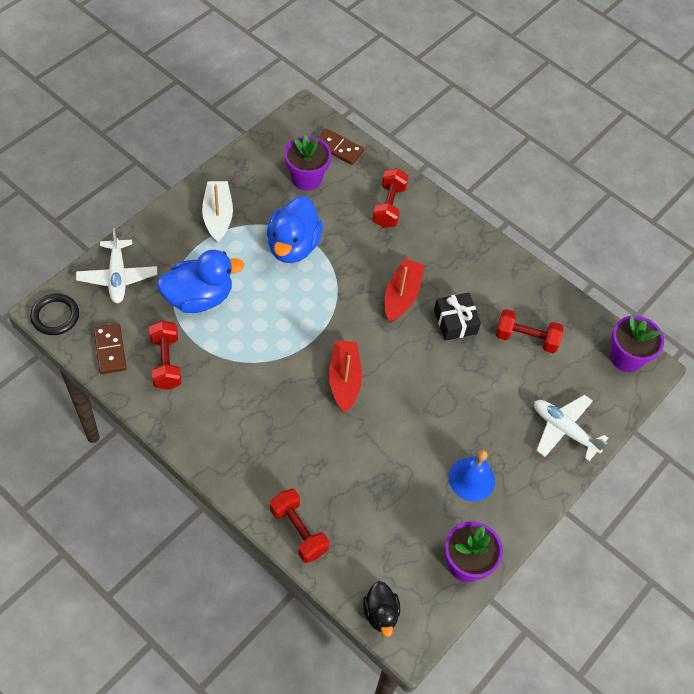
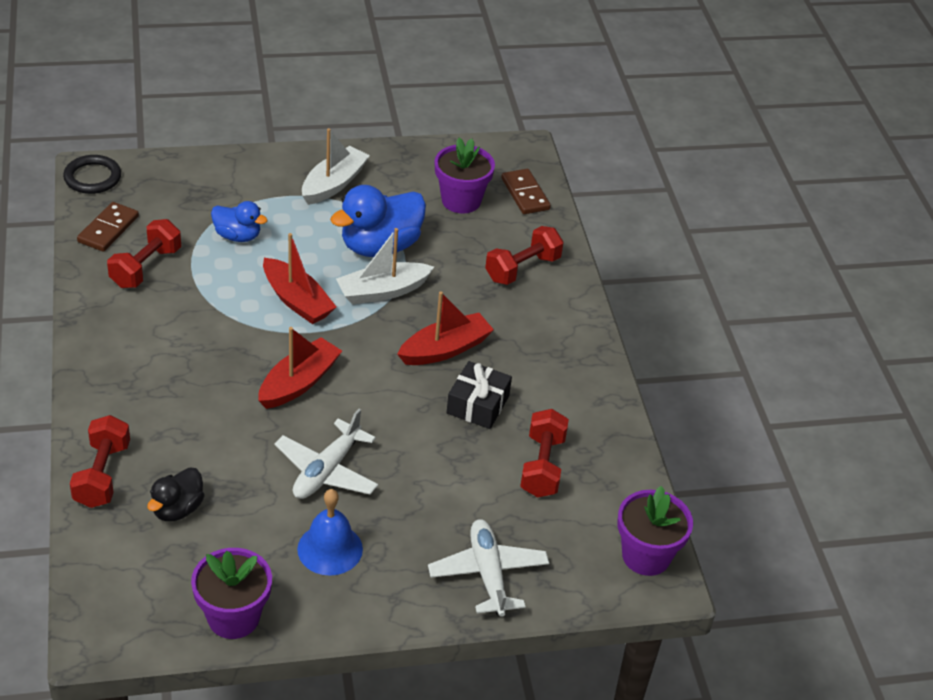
camera: 40 degrees right, 15 degrees down
(117, 276) = (183, 179): white plane -> white plane (327, 471)
(199, 297) = (237, 236): blue duck -> blue duck, size x0.57
(284, 321) = (297, 301): none -> red boat
(327, 279) = (382, 291): none -> white boat
(380, 613) = (96, 597): black duck -> black duck (177, 509)
(526, 338) = (542, 466): red dumbbell -> red dumbbell turned 45 degrees clockwise

